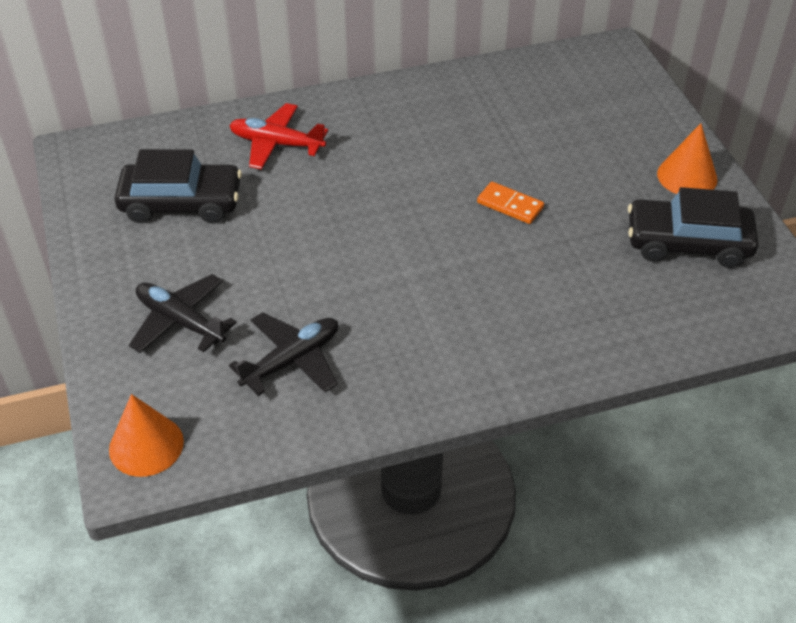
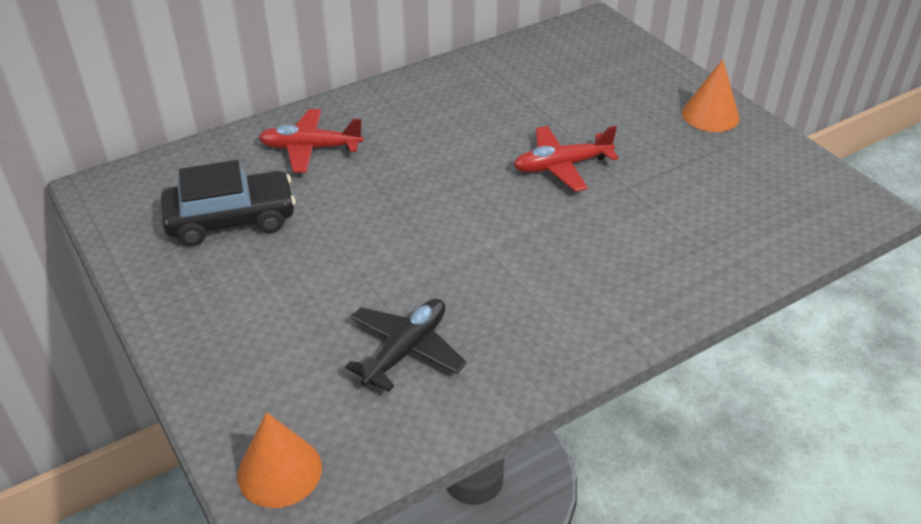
camera: 15 degrees left, 5 degrees down
(180, 321) = (272, 335): black plane -> none
(510, 205) = (561, 166): orange domino -> red plane
(688, 243) = (739, 171): black car -> none

